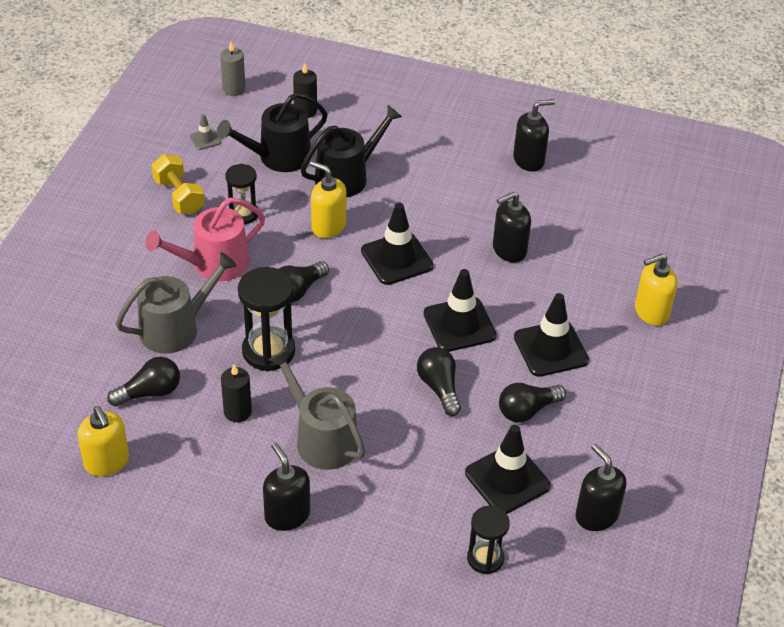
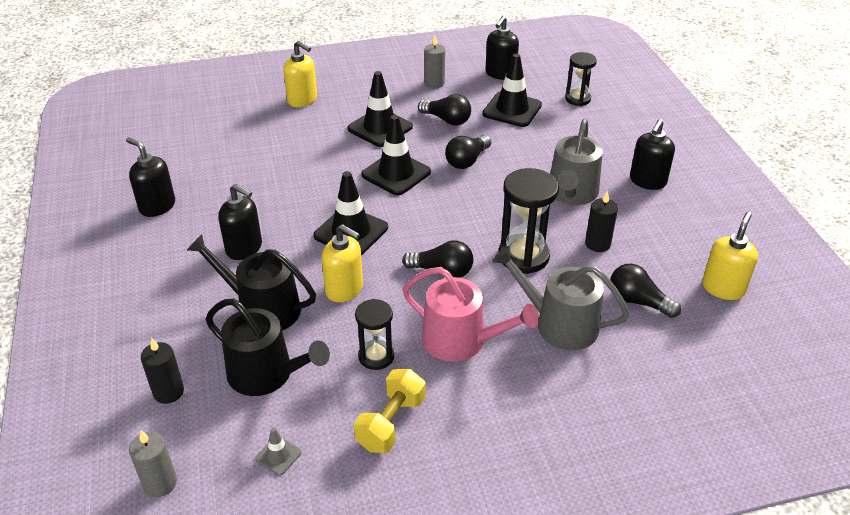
camera: 120 degrees left, 5 degrees down
(328, 226) = (344, 289): yellow soap dispenser -> yellow soap dispenser turned 60 degrees counterclockwise
(509, 250) = (289, 178): black soap dispenser -> black soap dispenser (244, 248)
(615, 439) = (434, 83): none -> grey candle

